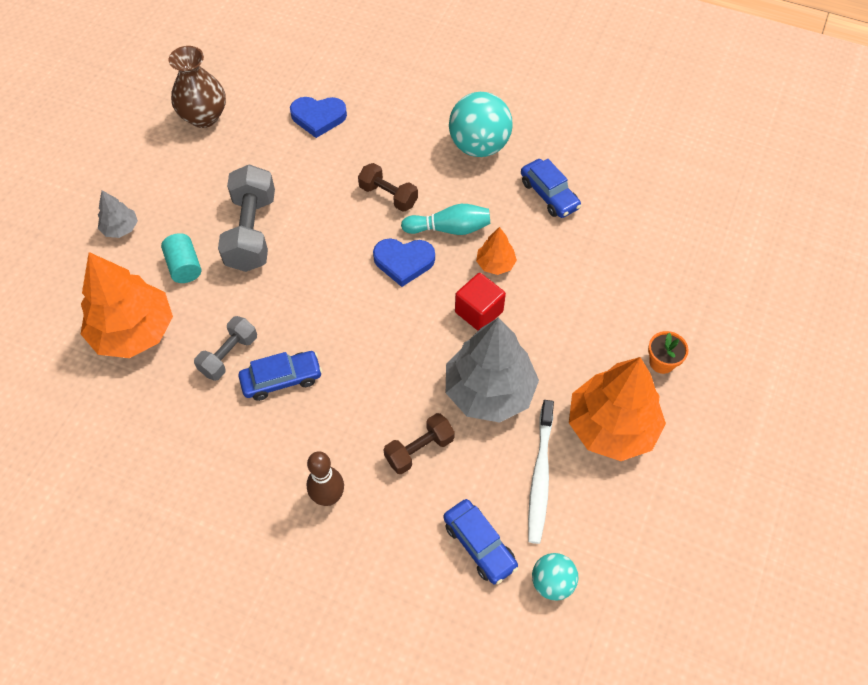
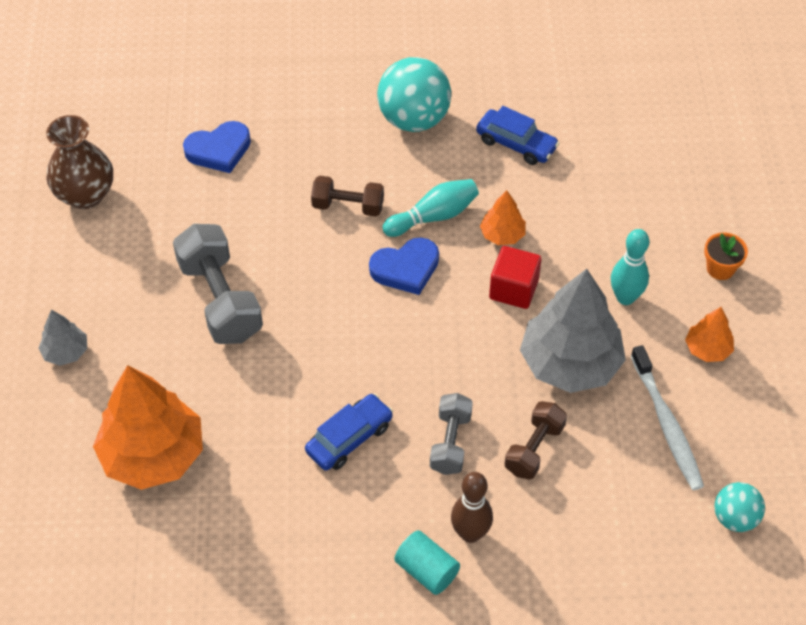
camera: 25 degrees left, 5 degrees down
(184, 266) = (167, 364): turquoise cylinder -> turquoise cylinder (426, 570)
(229, 355) = (276, 437): grey dumbbell -> grey dumbbell (450, 442)
(479, 545) = (646, 514): blue car -> none
(566, 355) = (625, 297): none -> turquoise bowling pin
(612, 426) = (707, 349): orange tree -> orange tree, size x0.47

